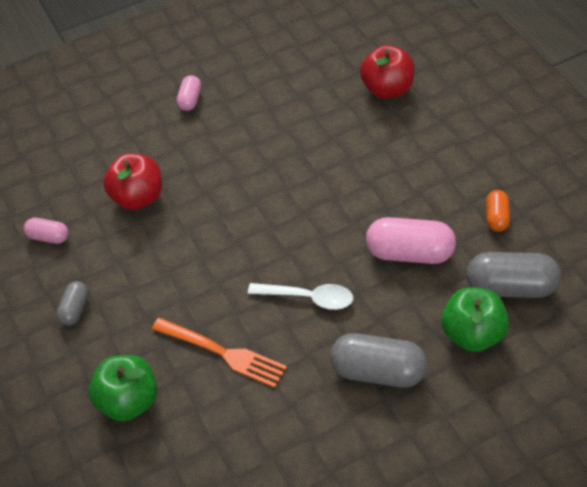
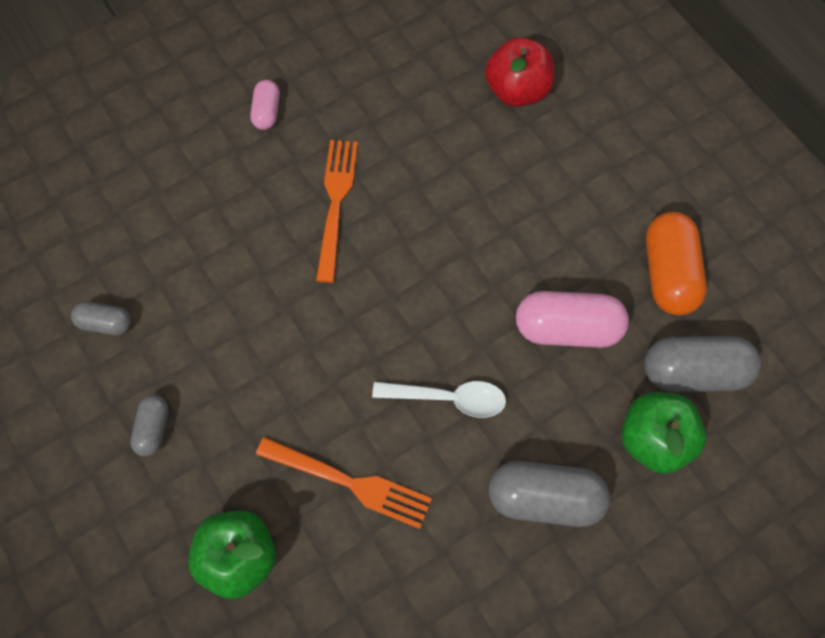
camera: 10 degrees left, 15 degrees up
(48, 237) = (105, 323): pink capsule -> grey capsule
(138, 197) = (215, 260): red apple -> none
(235, 162) = (335, 203): none -> orange fork
(496, 217) = (668, 274): orange capsule -> orange capsule, size x1.84

